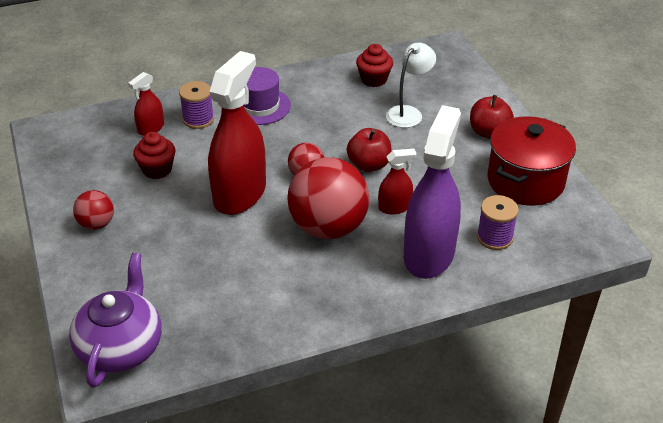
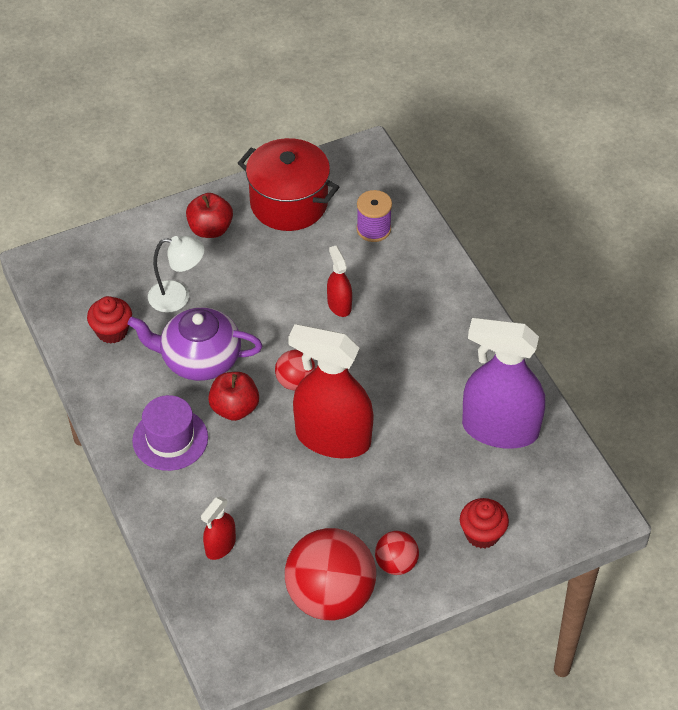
camera: 95 degrees left, 10 degrees up
(121, 347) = (560, 503): purple teapot -> purple teapot (199, 359)
(151, 128) = (220, 546): red spray bottle -> red spray bottle turned 90 degrees clockwise
(157, 169) = (298, 524): red cupcake -> red cupcake (482, 534)
(198, 119) = (199, 499): purple spool -> none
(328, 227) = (376, 357): red ball -> red ball (330, 596)
(369, 165) = (273, 328): red apple -> red apple (234, 408)
(408, 113) = (178, 297): white lamp -> white lamp turned 150 degrees clockwise
(429, 254) = (403, 277): purple spray bottle -> purple spray bottle (500, 429)

